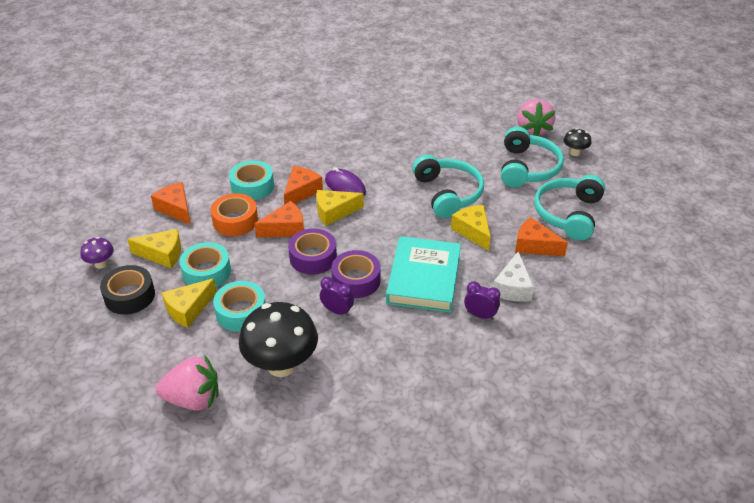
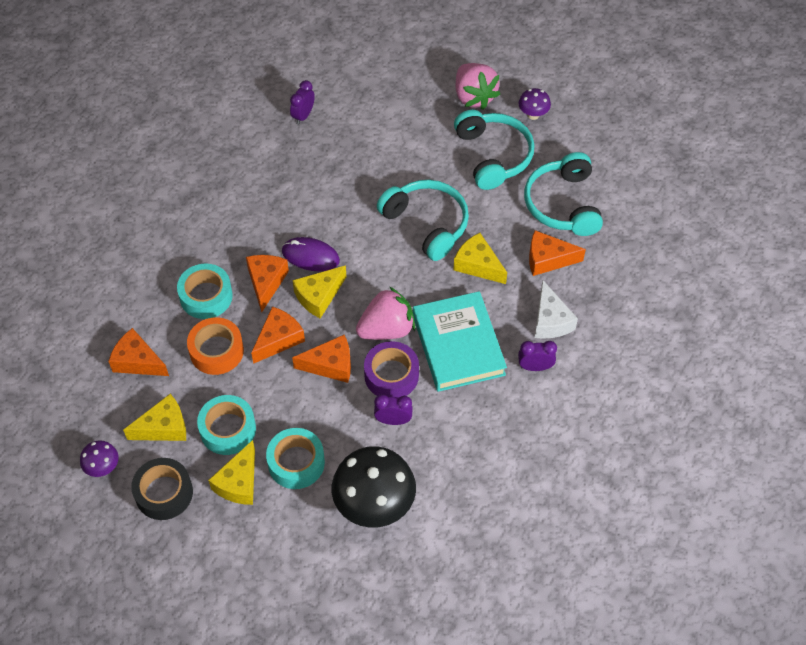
camera: 25 degrees left, 15 degrees up
(193, 399) = (311, 580): pink strawberry -> pink strawberry (387, 329)
(313, 257) = (330, 365): purple tape -> orange cheese
(396, 106) = (303, 116): none -> purple clock
(575, 152) = (533, 115): black mushroom -> purple mushroom

